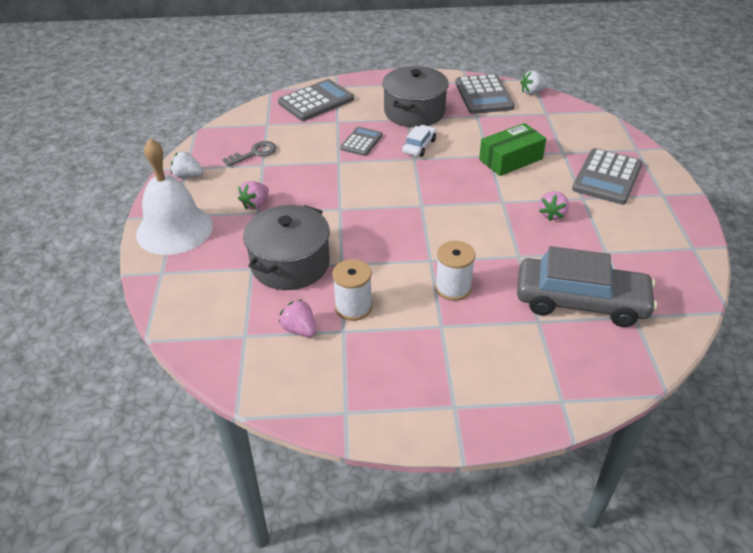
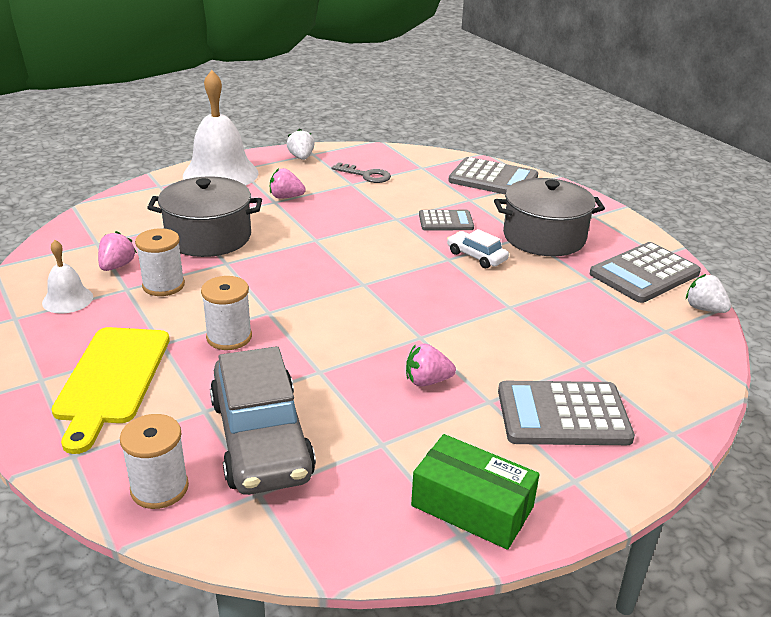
camera: 60 degrees right, 10 degrees down
(337, 371) = (67, 299): none -> white bell
(419, 146) = (476, 256): white car -> white car turned 135 degrees counterclockwise
(476, 363) = (111, 379): none -> yellow cutting board
(510, 159) = (518, 324): green box -> green box (472, 506)
(614, 361) = (159, 488): none -> white spool

